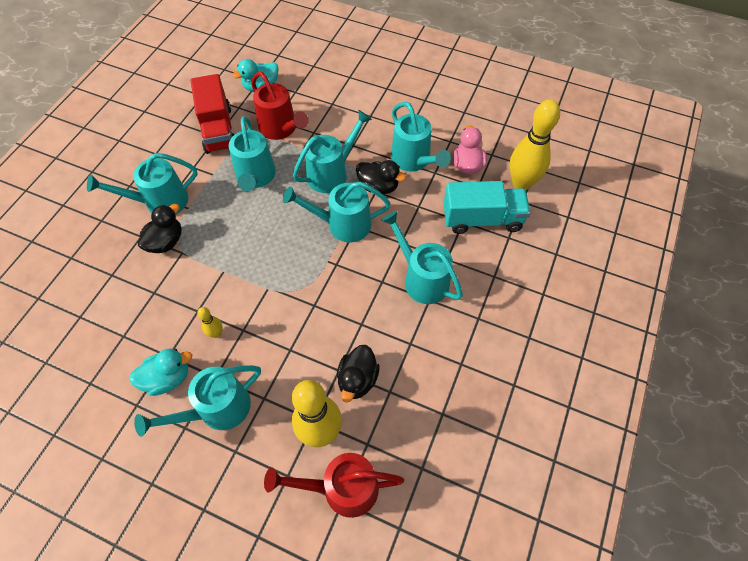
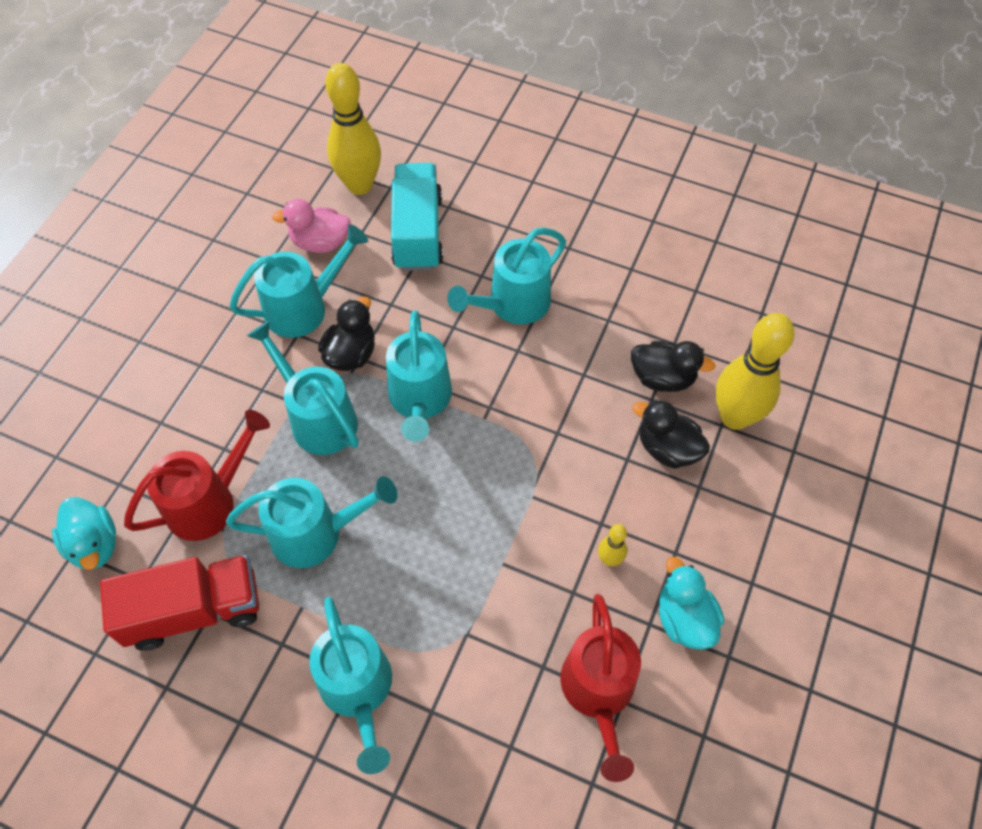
camera: 90 degrees left, 0 degrees up
(166, 242) = (445, 664): black duck -> black duck (667, 448)
(216, 410) = (723, 544): turquoise watering can -> none
(341, 488) = (798, 392): red watering can -> red watering can (599, 693)

